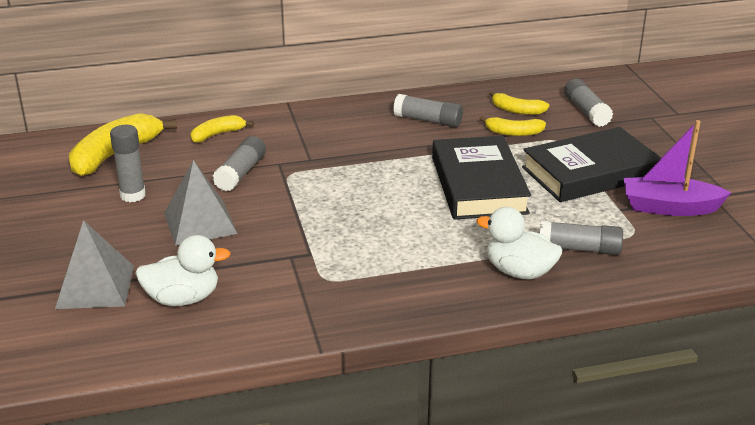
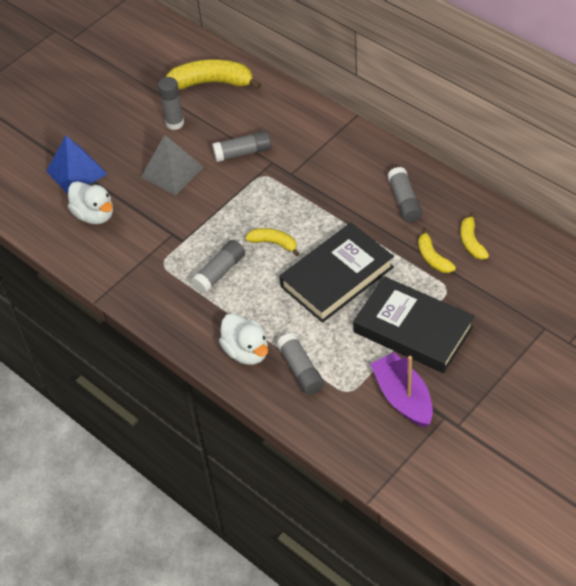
camera: 60 degrees right, 20 degrees up
(95, 286) = (76, 172): grey pyramid -> blue pyramid
(217, 134) = (280, 110): yellow banana -> yellow banana (274, 243)
(519, 272) = (246, 351): white duck -> white duck turned 150 degrees clockwise
(586, 111) = (512, 283): grey glue stick -> grey glue stick (219, 272)

